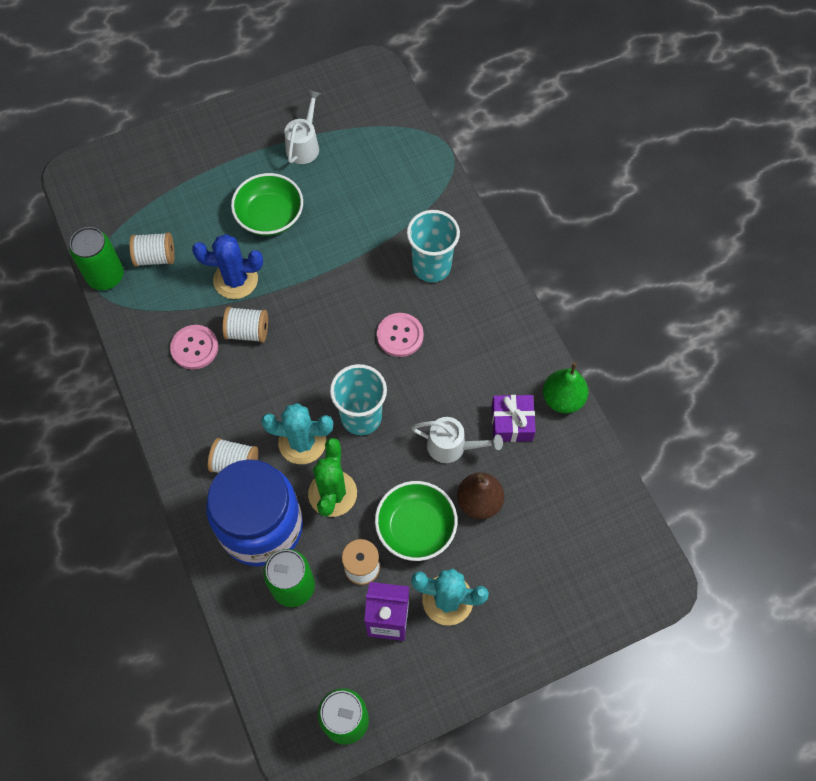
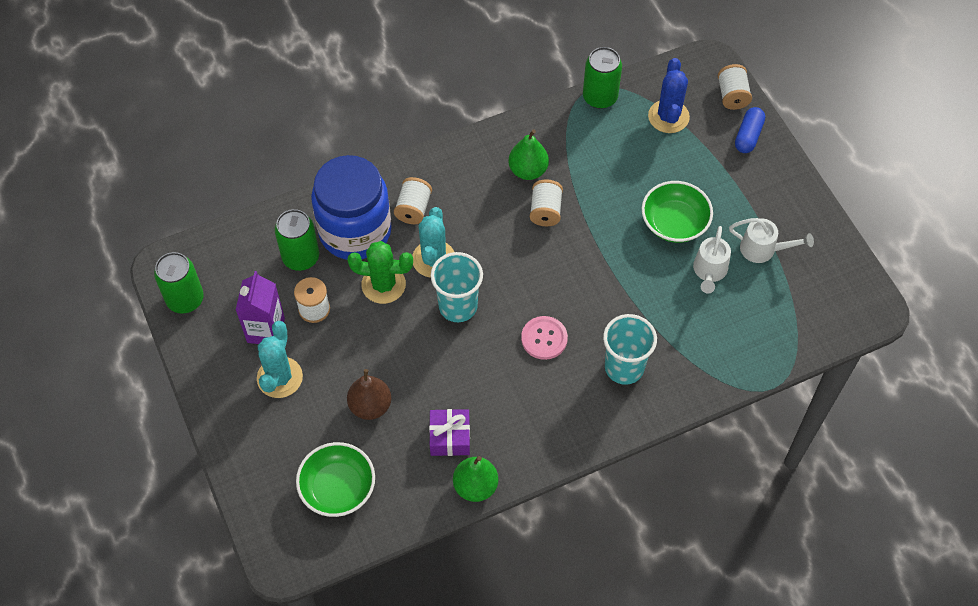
camera: 90 degrees right, 5 degrees down
(155, 257) = (622, 133): white spool -> white spool (732, 95)
(171, 147) = (748, 136): none -> blue capsule
(194, 348) = (528, 170): pink button -> green pear
(235, 280) = (600, 198): blue cactus -> blue cactus (668, 116)
(415, 527) = (348, 352): green bowl -> green bowl (338, 488)
(452, 447) = (426, 384): white watering can -> white watering can (709, 272)

